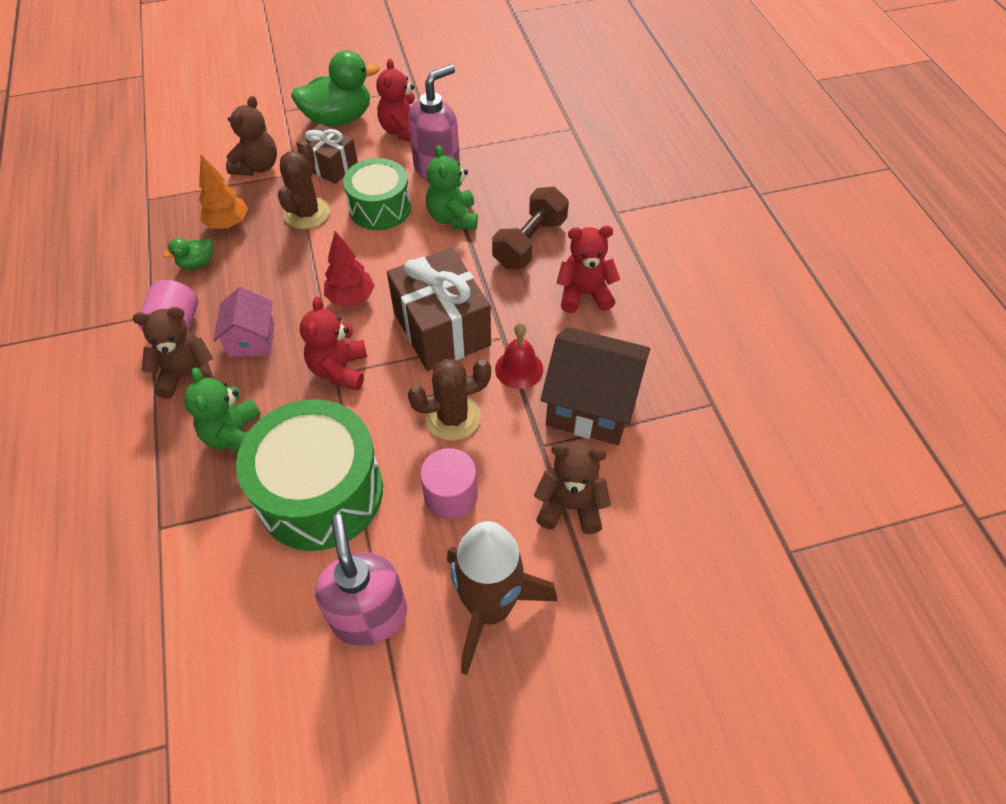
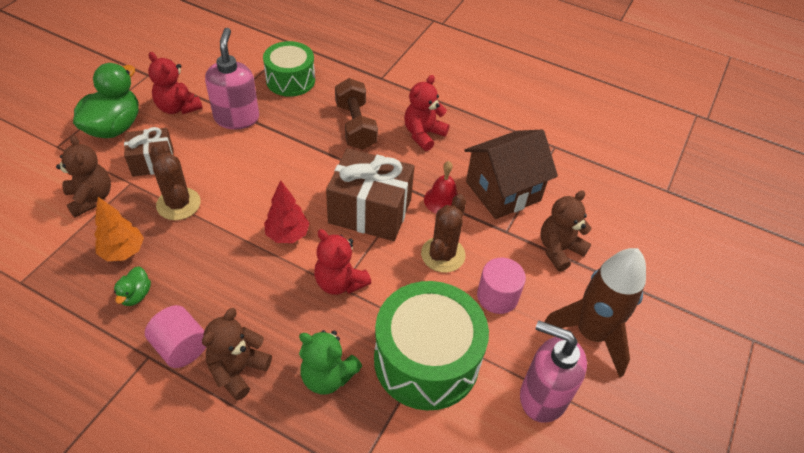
camera: 50 degrees left, 5 degrees down
(252, 340) = (253, 311): pink house -> none
(380, 208) = (229, 166): green drum -> green drum (290, 80)
(453, 218) = (288, 141): green teddy bear -> none

